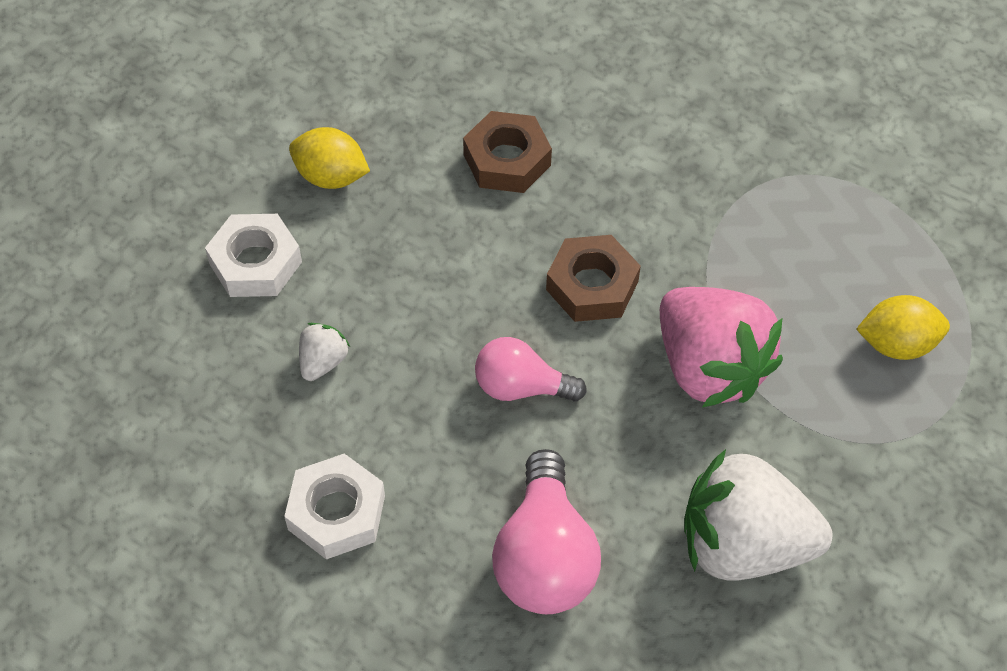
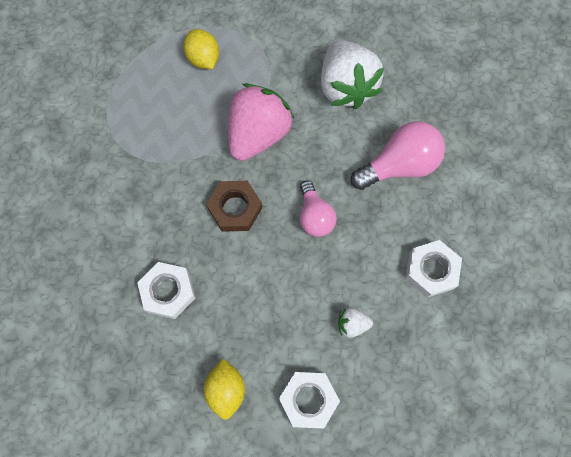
camera: 115 degrees left, 15 degrees up
(507, 160) = (168, 292): brown nut -> white nut

